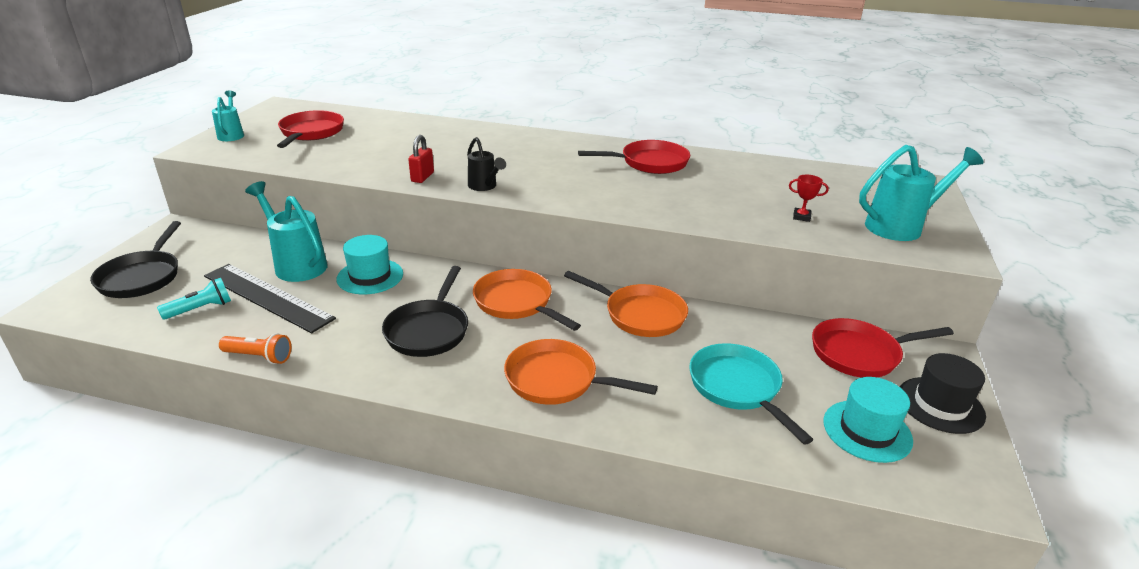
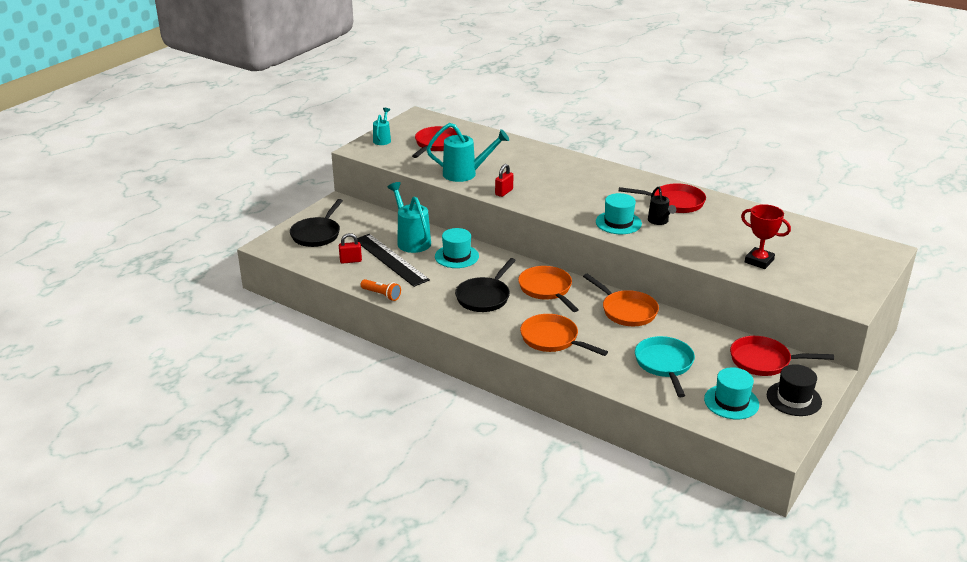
camera: 20 degrees right, 0 degrees up
(200, 309) = (350, 261): turquoise flashlight -> red padlock
(484, 187) = (543, 205): black watering can -> black watering can (659, 221)
(595, 195) = (618, 223): none -> turquoise hat
(801, 217) = (759, 261): red trophy -> red trophy, size x1.87
(901, 226) = (829, 279): turquoise watering can -> turquoise watering can (465, 174)

